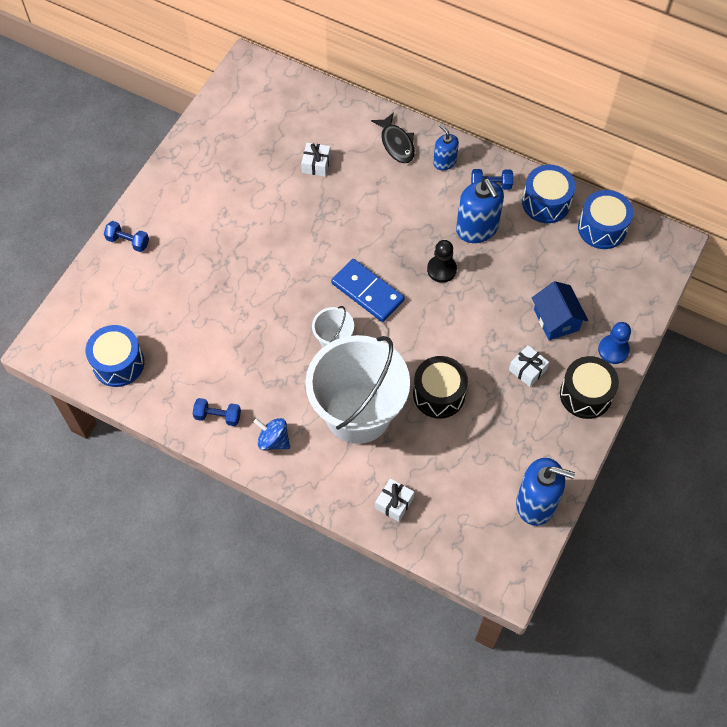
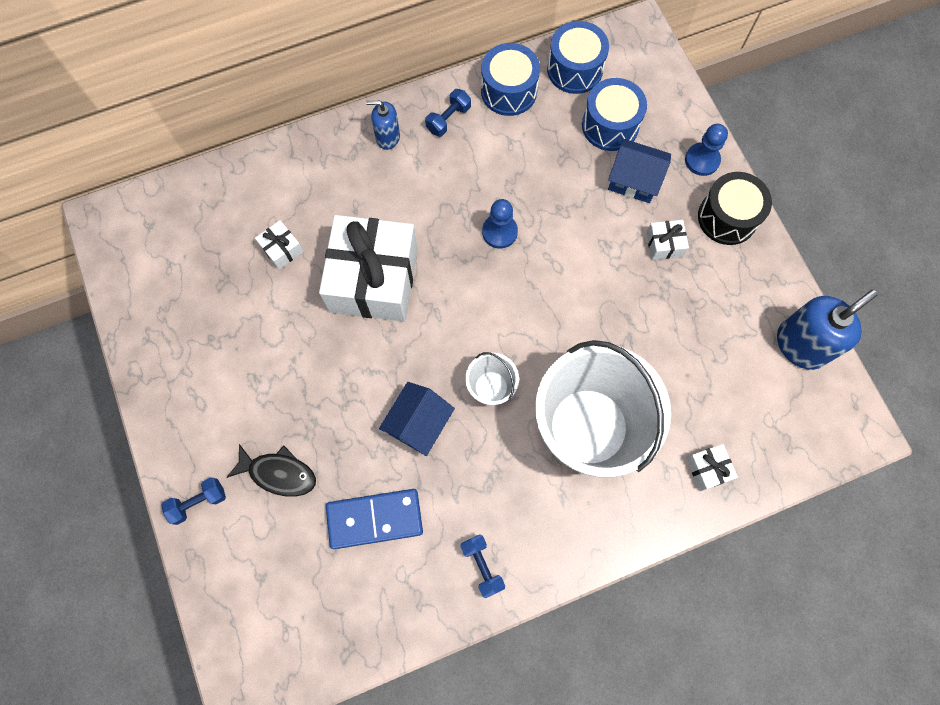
camera: 50 degrees left, 10 degrees up
(118, 363) = (335, 623): blue drum -> blue drum (610, 125)
(218, 416) = (482, 566): blue dumbbell -> blue dumbbell turned 75 degrees counterclockwise
(273, 440) = (553, 531): blue spinning top -> none
(274, 318) = (418, 424): none -> blue house
(343, 226) = (374, 279): none -> white gift
(367, 292) = (466, 315): blue domino -> blue domino (375, 519)
(396, 144) = (328, 161): black fish -> black fish (279, 473)
(439, 394) = (627, 339): black drum -> none
(441, 269) = (499, 232): black pawn -> blue pawn
(477, 228) = (483, 168): blue soap dispenser -> none

